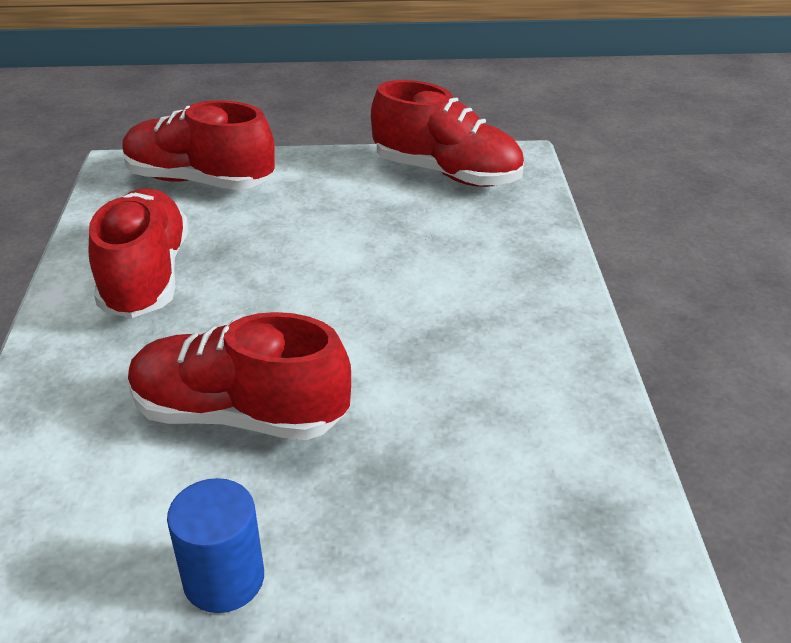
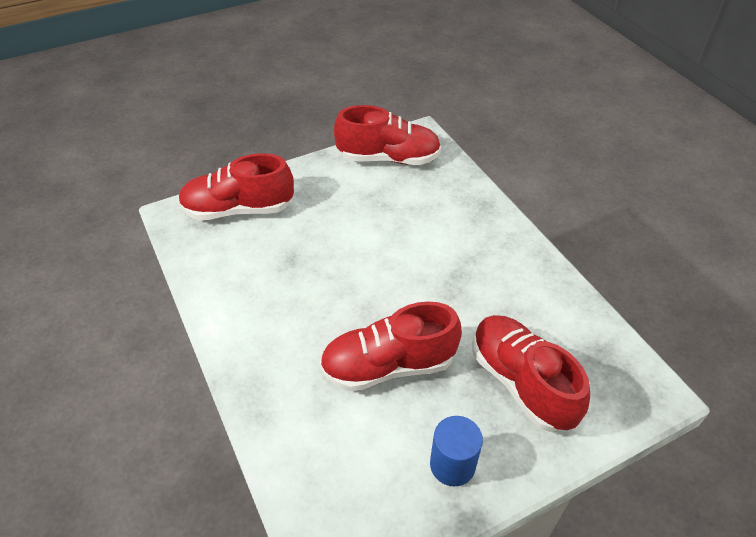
camera: 25 degrees left, 10 degrees up
(146, 277) = (260, 293): red shoe -> red shoe (521, 382)

